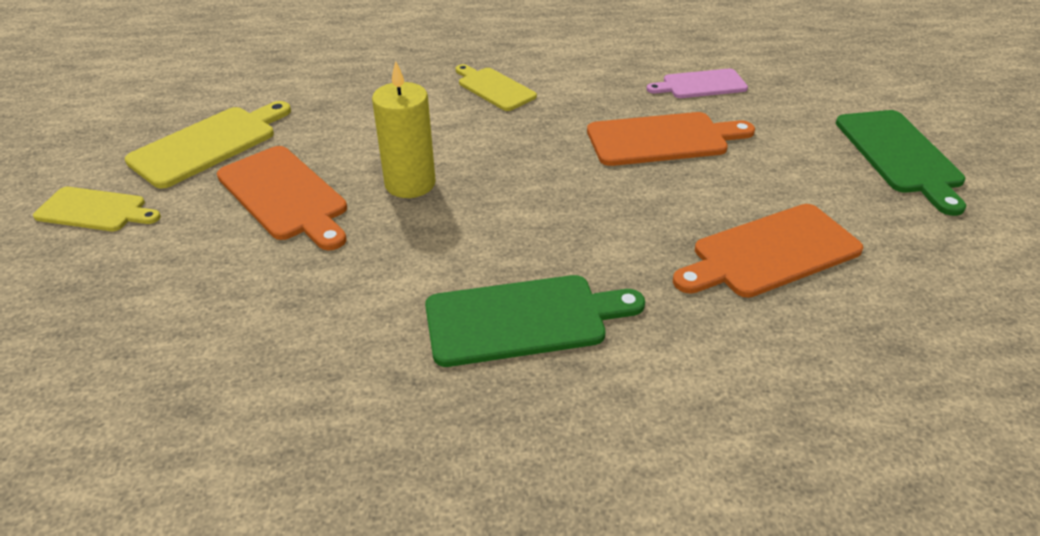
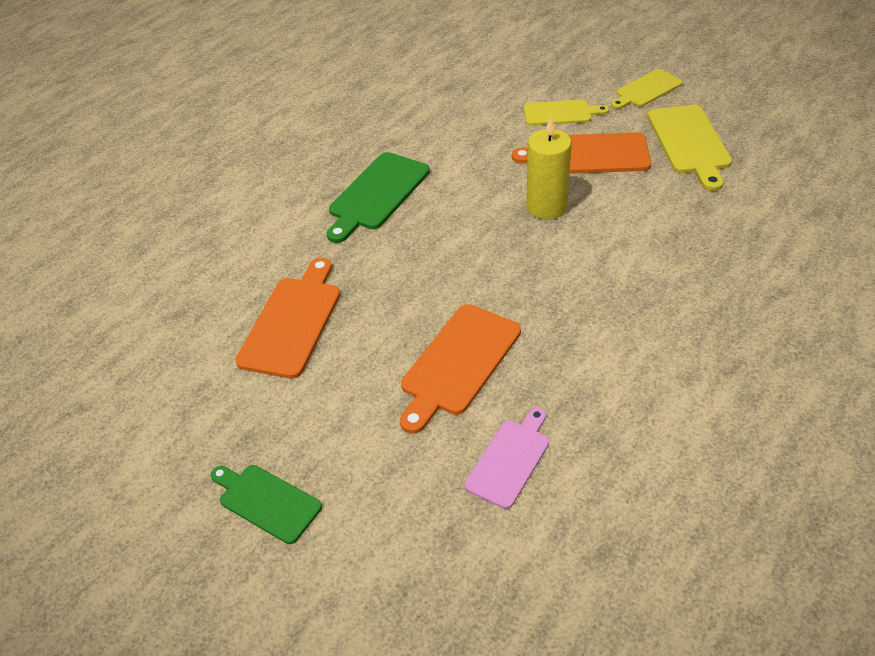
camera: 135 degrees right, 5 degrees up
(494, 88) = (643, 312): yellow cutting board -> yellow cutting board (560, 113)
(899, 155) = (266, 501): green cutting board -> green cutting board, size x0.66

